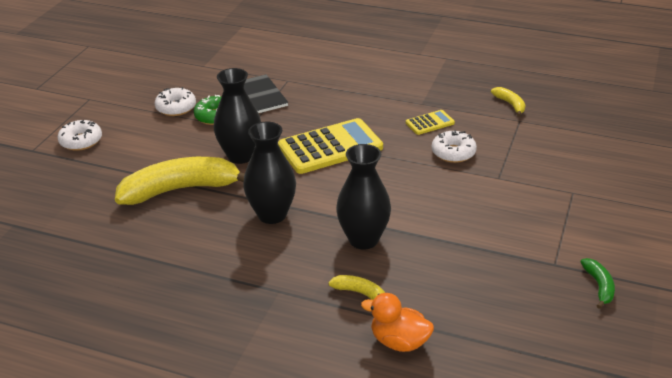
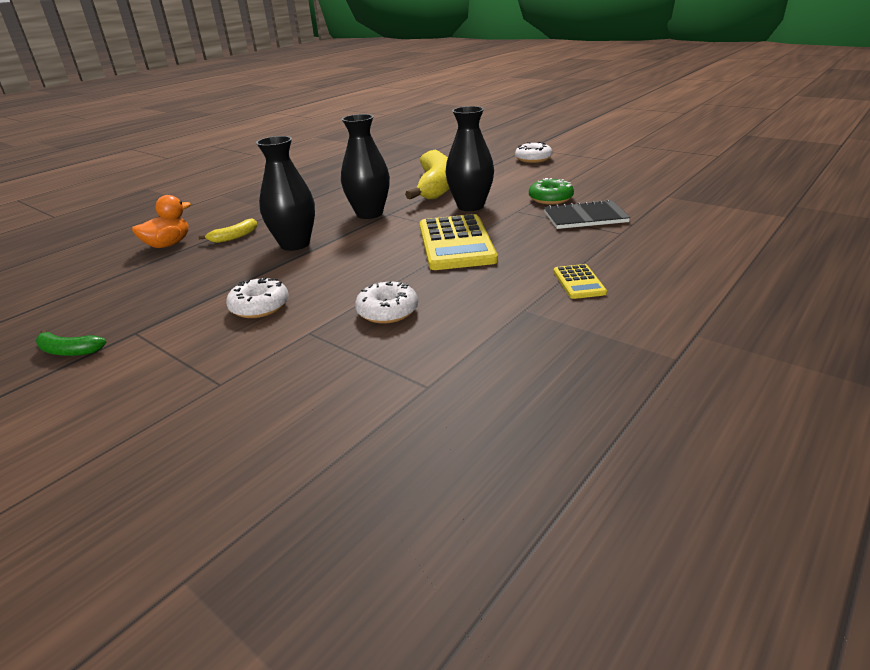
camera: 110 degrees right, 5 degrees down
(176, 108) = (575, 185): white donut -> white donut (260, 307)
(430, 123) = (469, 307): yellow calculator -> yellow calculator (579, 282)
(510, 104) = (482, 390): yellow banana -> none

